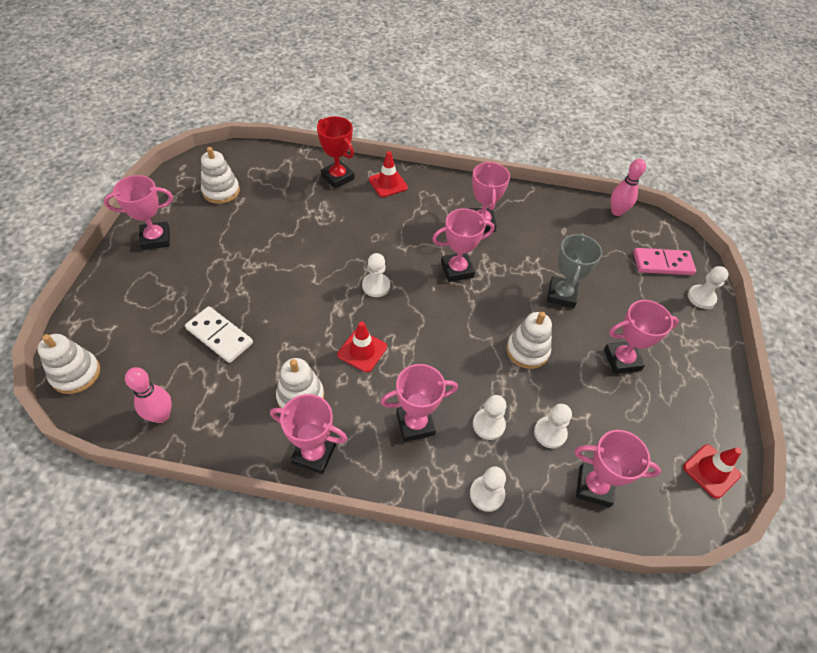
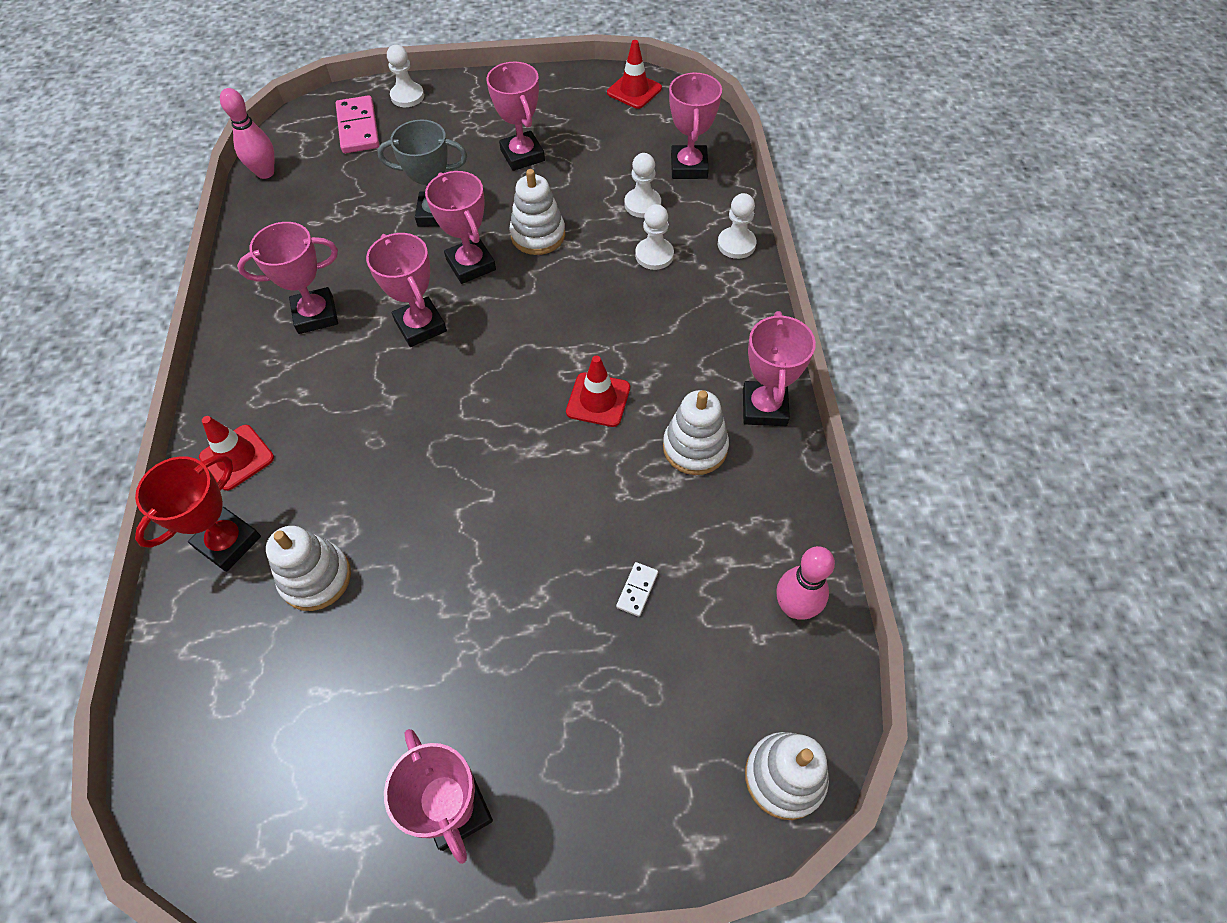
camera: 100 degrees left, 5 degrees up
(219, 336) = (637, 590): white domino -> white domino, size x0.49
(221, 191) = (297, 744): white stacking toy -> white stacking toy (316, 578)
(376, 286) = (477, 414): white pawn -> none
(415, 424) = (682, 320): pink trophy -> pink trophy (471, 265)

